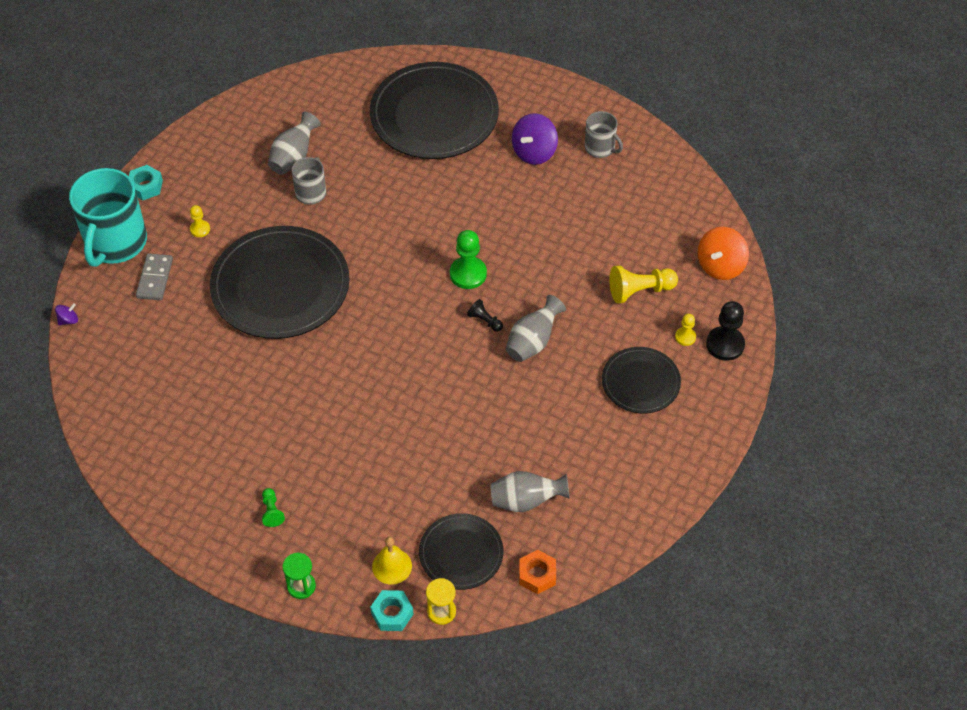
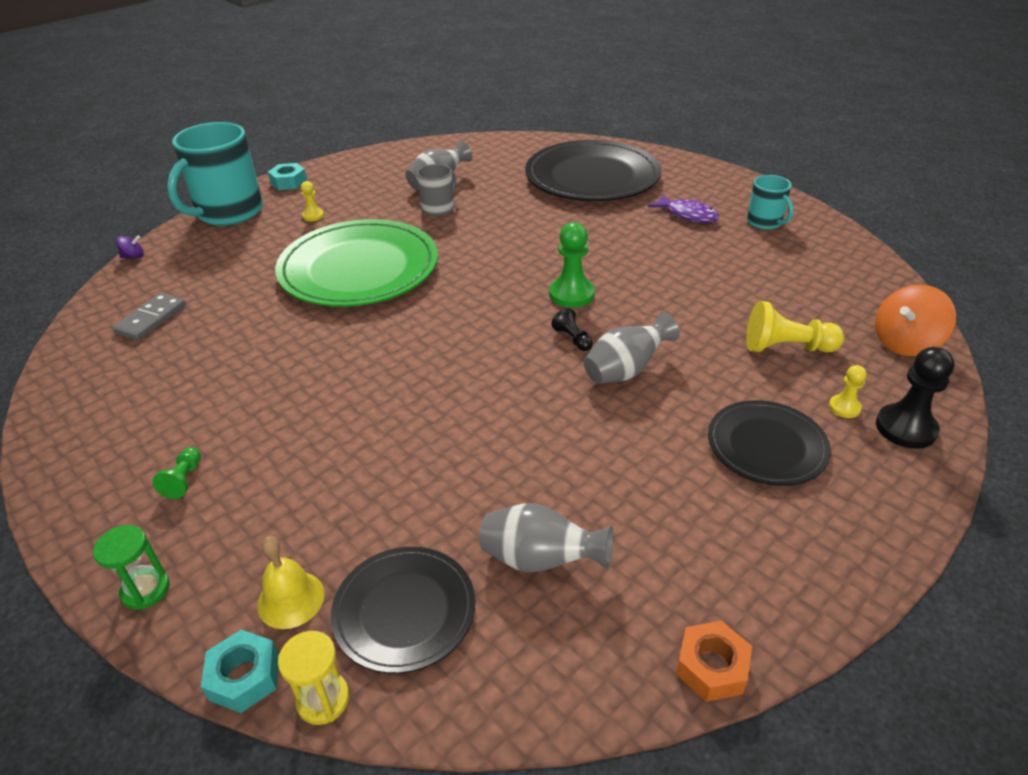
camera: 20 degrees right, 15 degrees down
(154, 278) = (241, 242): grey domino -> grey domino (151, 319)
(280, 286) = (359, 268): black plate -> green plate
(534, 152) = (688, 214): purple spinning top -> purple fish
(537, 575) = (512, 685): orange nut -> orange nut (711, 667)
(600, 148) = (765, 222): grey mug -> turquoise mug

